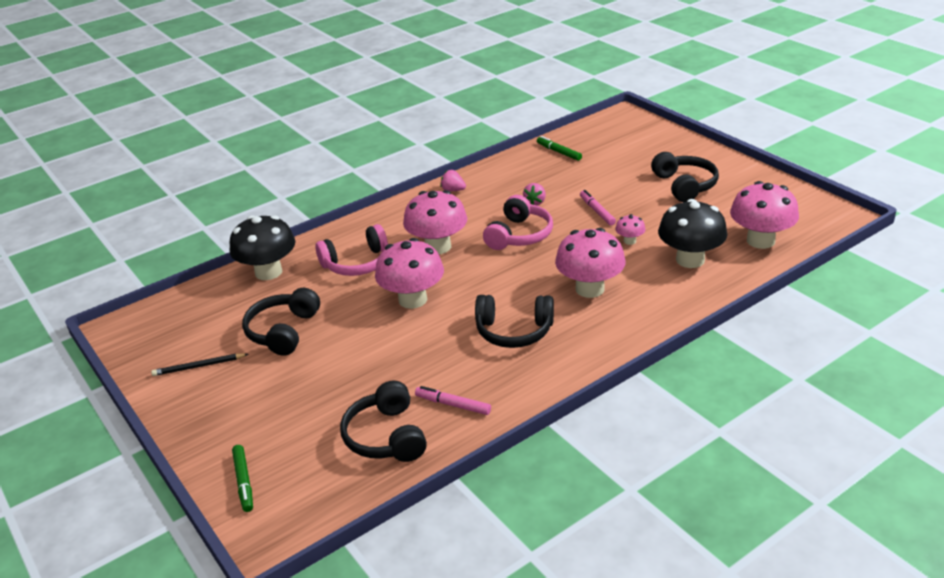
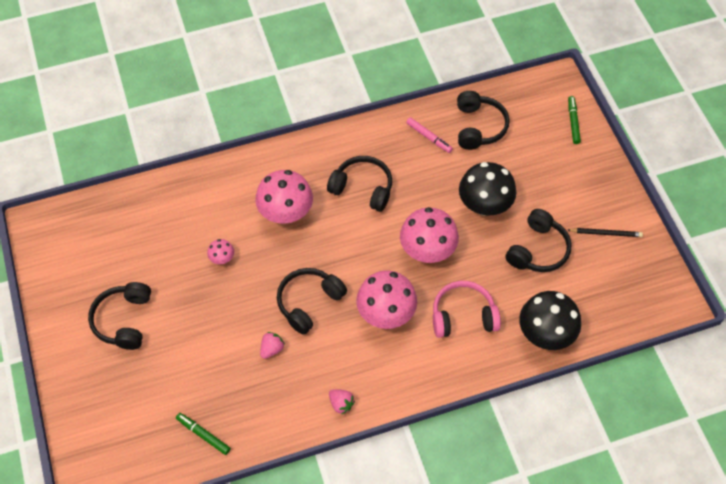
camera: 165 degrees left, 25 degrees up
(519, 235) = (309, 302): pink headphones -> black headphones
(559, 152) = (203, 435): green marker -> green marker turned 150 degrees clockwise
(597, 211) = (224, 311): pink marker -> none
(690, 260) = (191, 217): black mushroom -> black mushroom (484, 205)
(760, 241) = (122, 219): pink mushroom -> none

